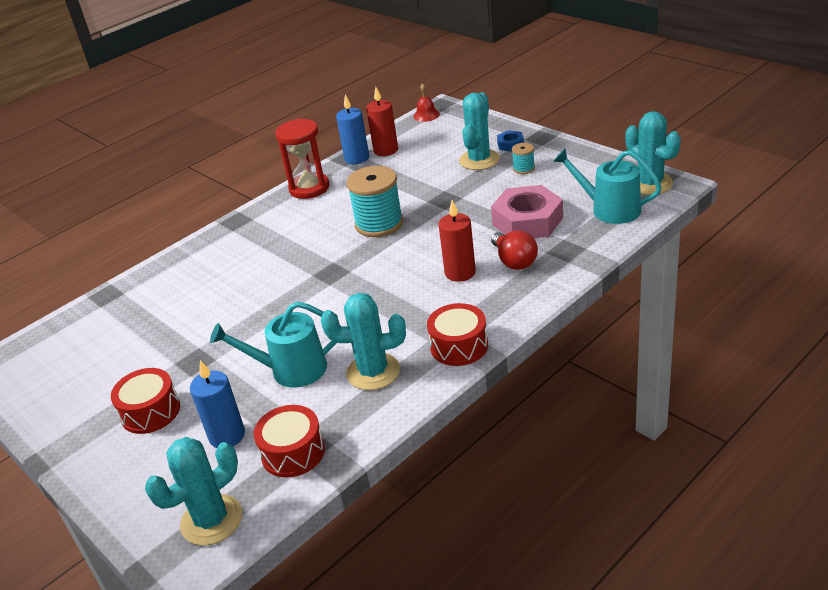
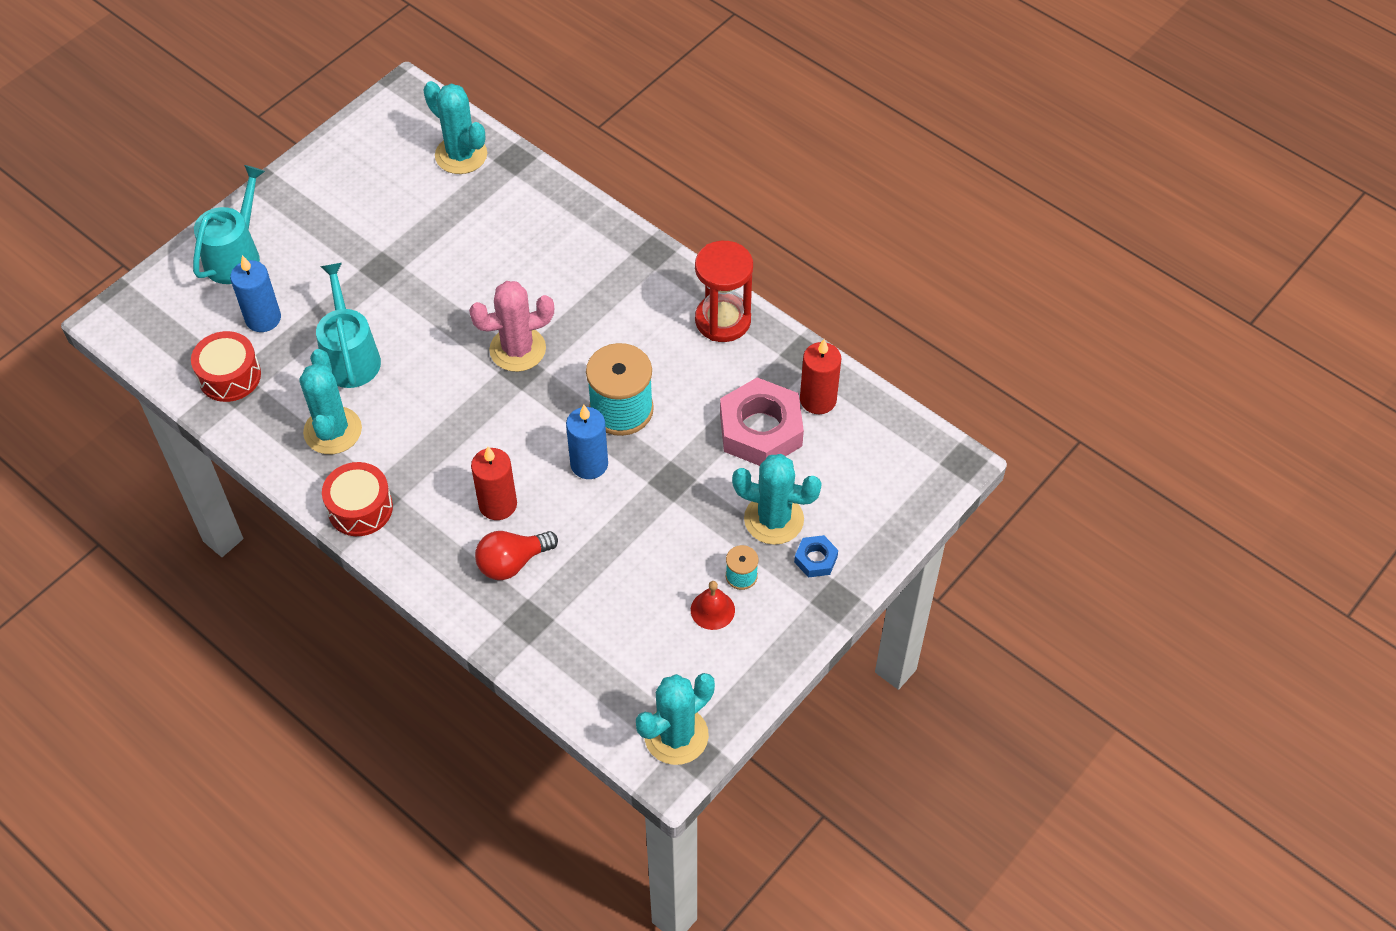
camera: 80 degrees right, 20 degrees up
(150, 412) = (310, 248): red drum -> none
(212, 520) = (160, 327): turquoise cactus -> turquoise cactus (461, 155)
(310, 276) = (517, 349): none -> pink cactus
(357, 158) = (798, 366): blue candle -> blue candle (589, 464)
(426, 115) = (925, 444): red bell -> red bell (712, 610)
(527, 221) = (602, 579): pink nut -> pink nut (761, 430)
(610, 209) = (616, 678): turquoise watering can -> turquoise watering can (235, 256)

